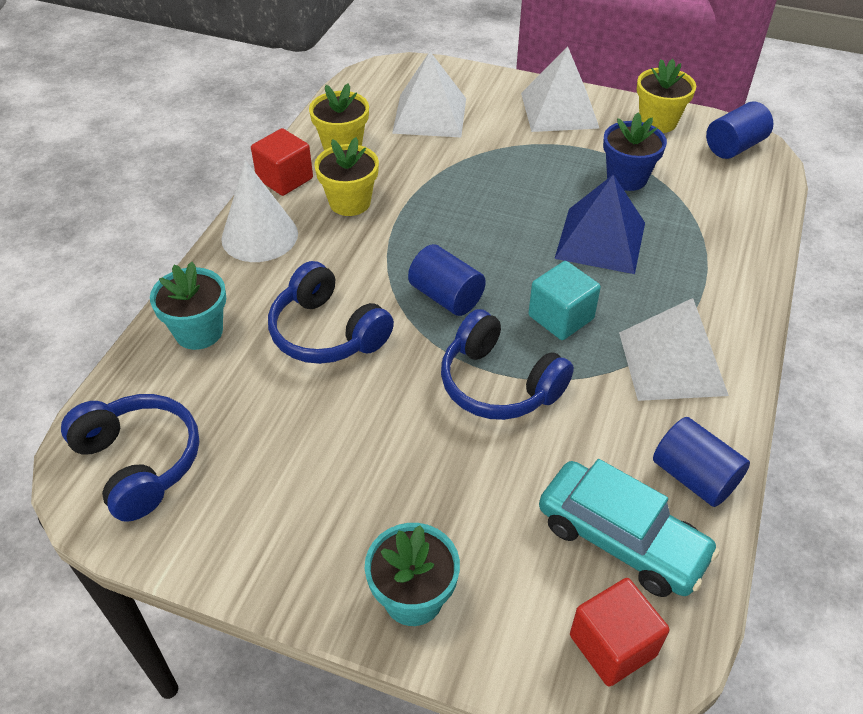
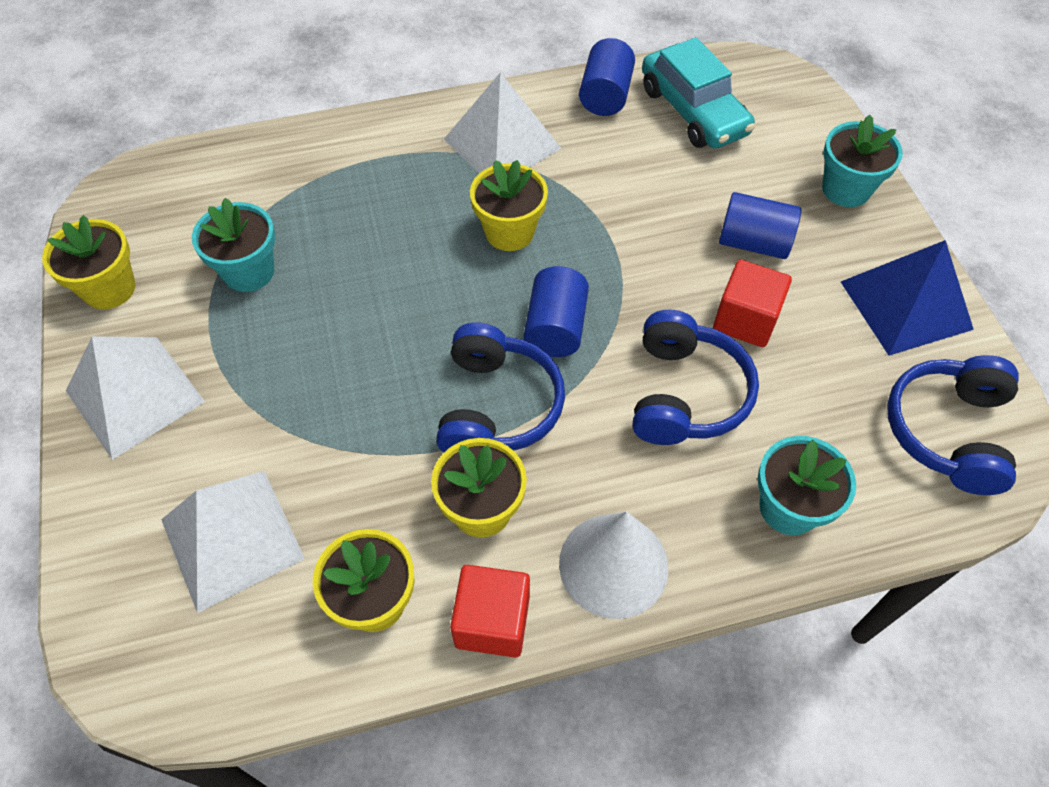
camera: 125 degrees left, 10 degrees up
(499, 384) = (624, 236): blue headphones -> blue headphones (496, 406)
(561, 317) = (509, 232): turquoise cube -> yellow flower pot
(600, 240) = (375, 250): blue pyramid -> blue pyramid (906, 305)
(612, 645) = (769, 88): red cube -> red cube (745, 320)
(621, 539) = (693, 111): turquoise car -> turquoise car turned 150 degrees clockwise
(627, 178) = (249, 272): blue flower pot -> turquoise flower pot
(734, 147) = (127, 207): blue cylinder -> blue cylinder (753, 242)

